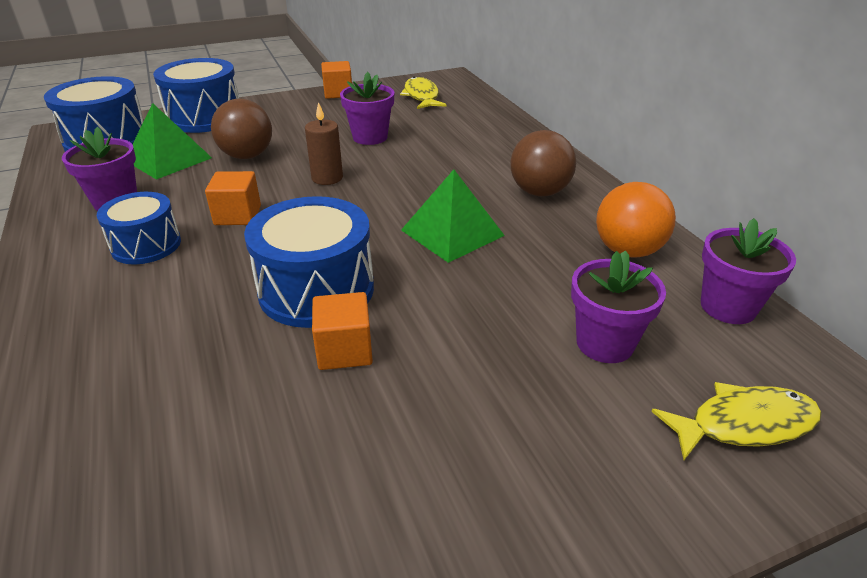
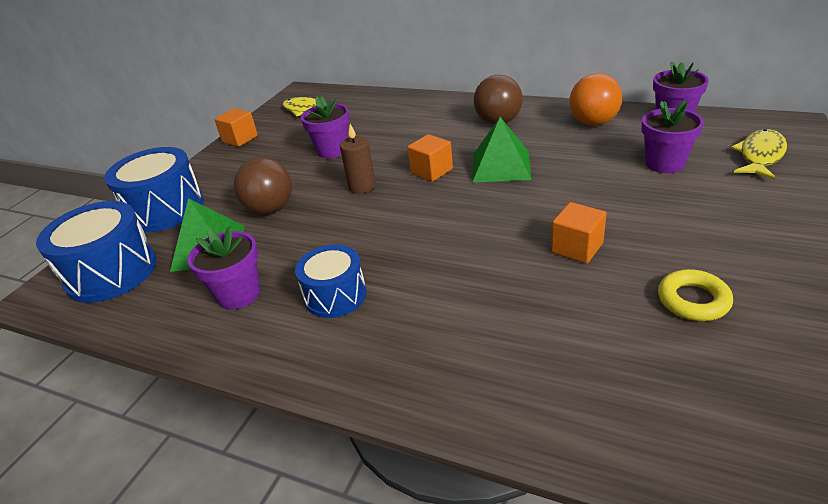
camera: 40 degrees left, 0 degrees up
(238, 215) = (355, 240): orange cube -> orange cube (431, 171)
(315, 488) = (693, 300): none -> yellow ring
(316, 290) = (499, 237): blue drum -> none

